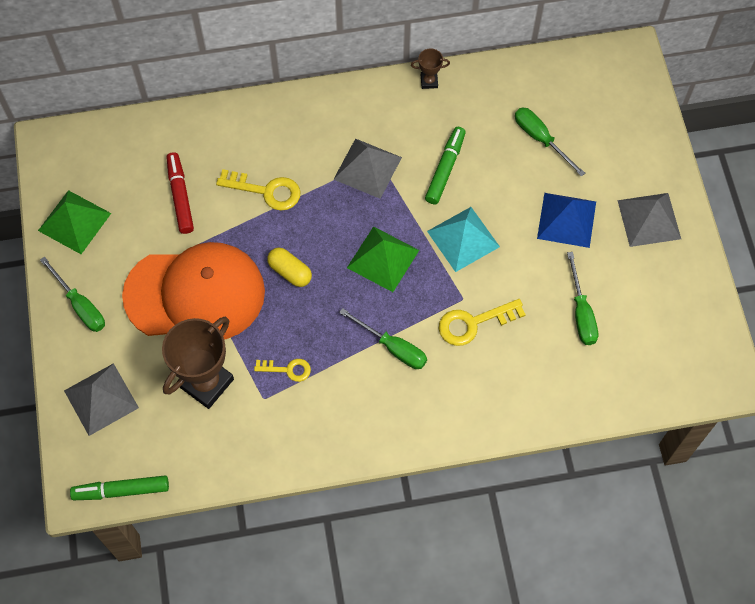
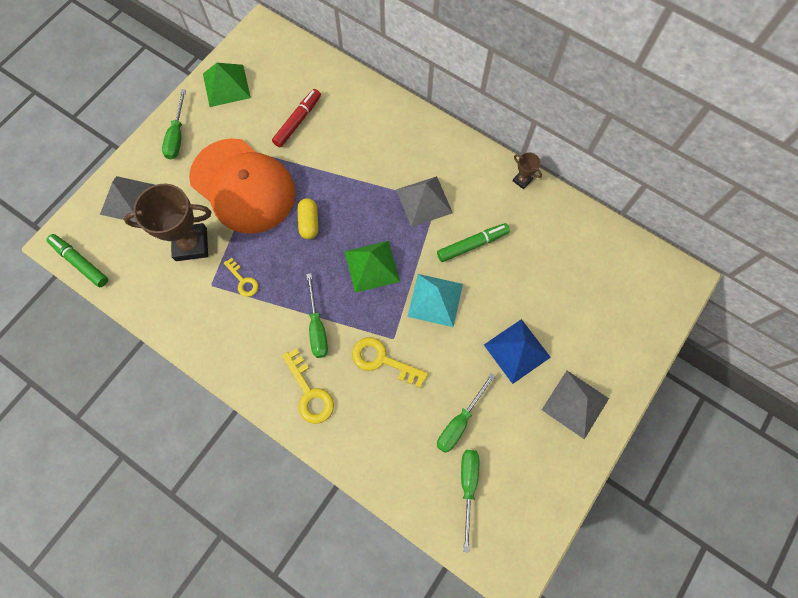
camera: 45 degrees right, 5 degrees up
(266, 191) = (349, 161): yellow key -> yellow key (309, 392)
(541, 139) = (557, 281): green screwdriver -> green screwdriver (468, 486)

